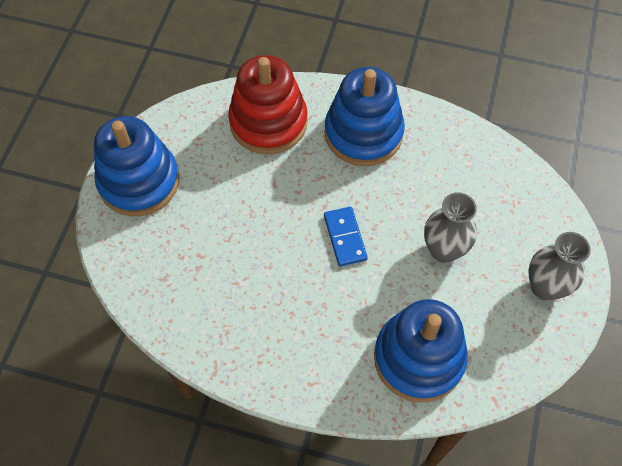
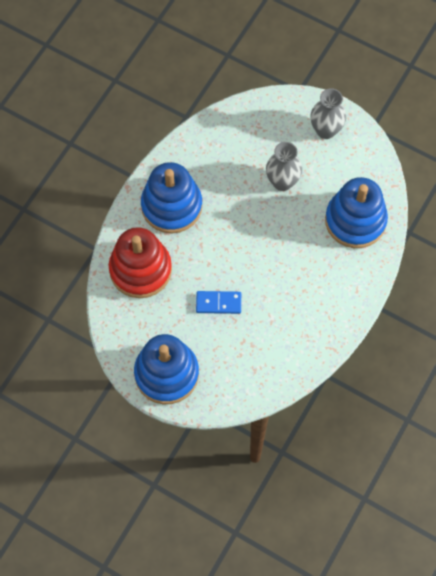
camera: 75 degrees left, 5 degrees up
(345, 237) = (255, 242): blue domino -> blue domino (218, 303)

